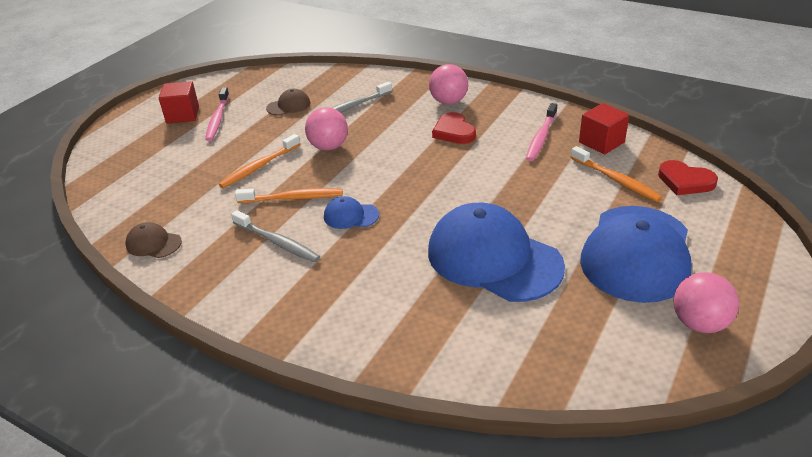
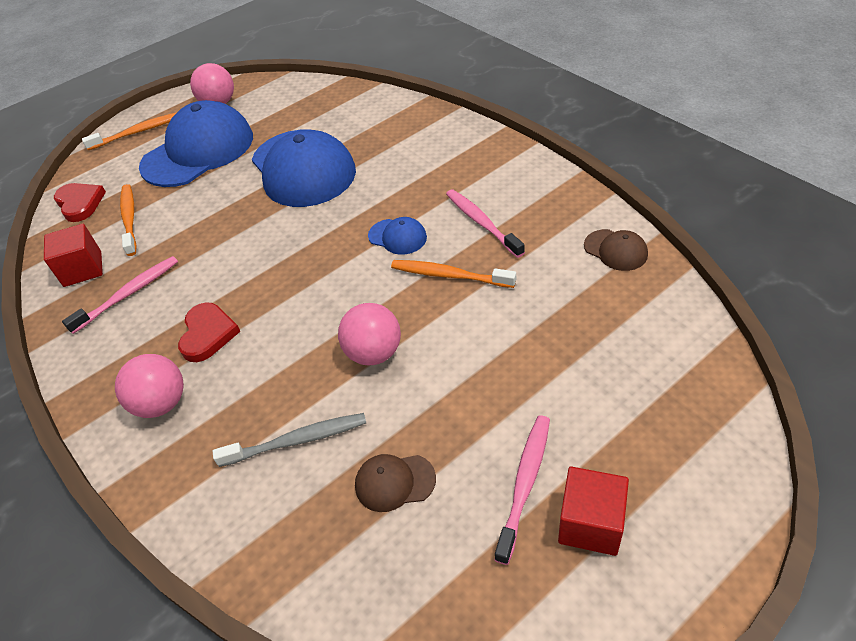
camera: 155 degrees left, 10 degrees up
(259, 166) = (477, 340): orange toothbrush -> orange toothbrush (138, 132)
(277, 242) = (482, 223): grey toothbrush -> pink toothbrush

